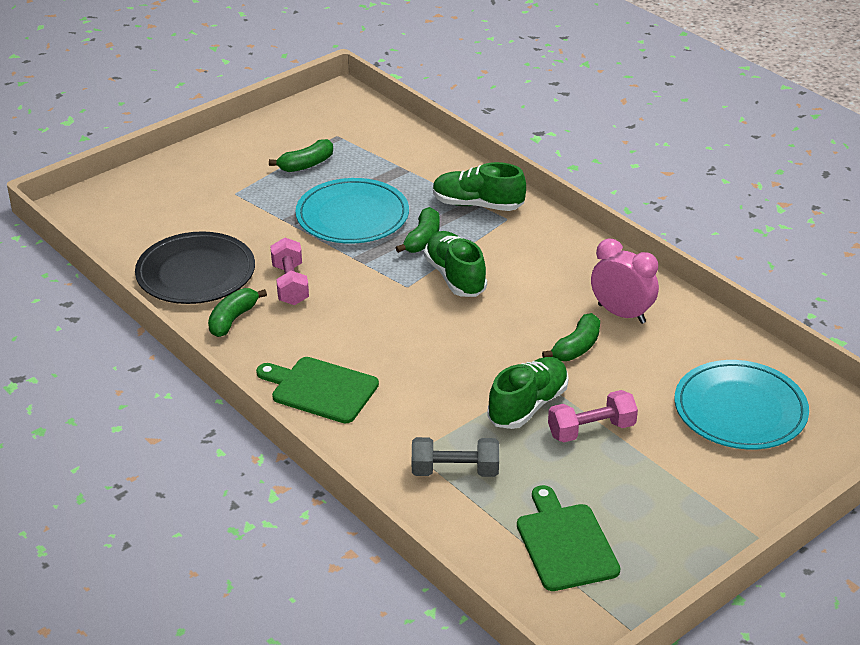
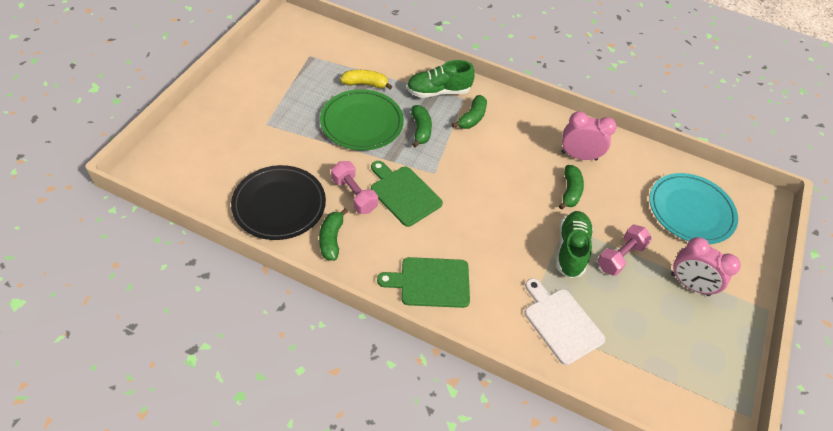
camera: 30 degrees left, 15 degrees up
(306, 165) = (303, 86): green banana -> green banana (472, 118)
(352, 216) = (362, 122): turquoise plate -> green plate
(386, 178) = (365, 84): none -> yellow banana
(455, 277) = (460, 156): green shoe -> none
(455, 471) = (561, 323): grey dumbbell -> white cutting board
(565, 543) = (664, 358): green cutting board -> green cutting board (404, 194)
(668, 484) = (690, 284): none -> pink clock

